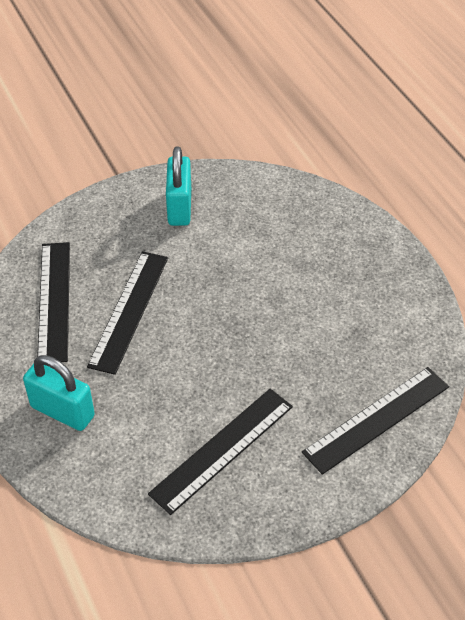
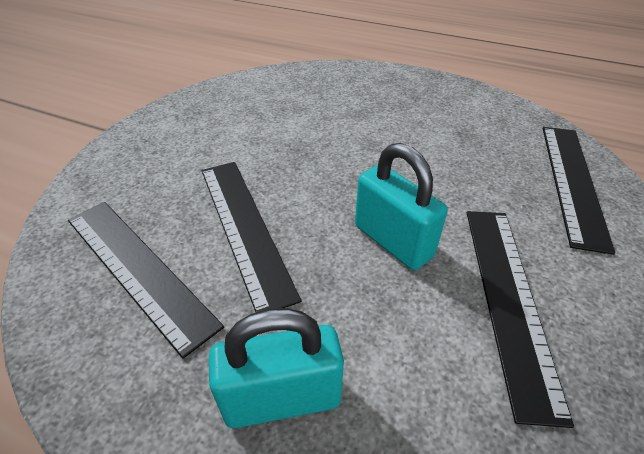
camera: 40 degrees left, 5 degrees down
(179, 207) = (202, 123): turquoise padlock -> turquoise padlock (393, 241)

